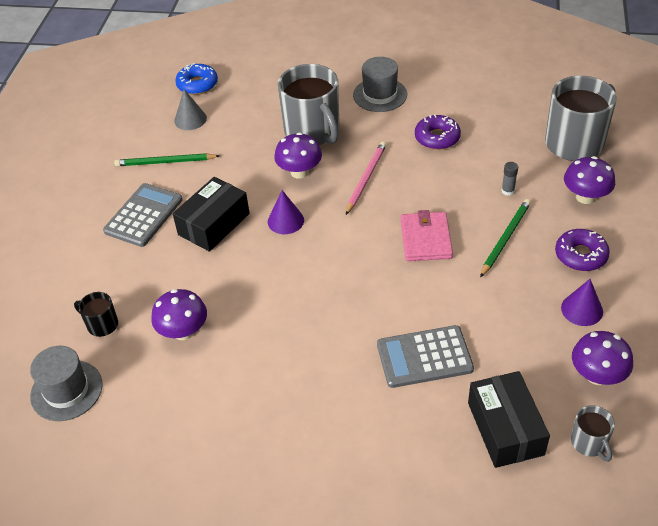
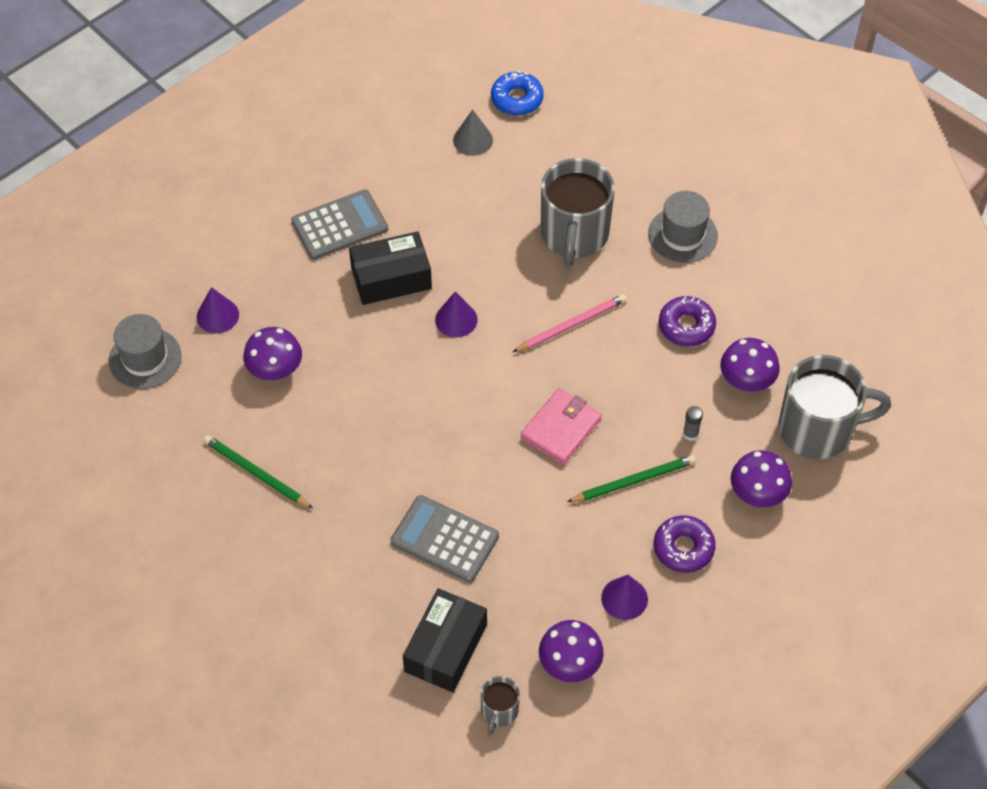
camera: 35 degrees right, 10 degrees up
(101, 324) = (217, 315): black mug -> purple cone
(165, 162) = (407, 177): green pencil -> green pencil (256, 473)
(299, 172) = (518, 274): purple mushroom -> purple mushroom (746, 381)

